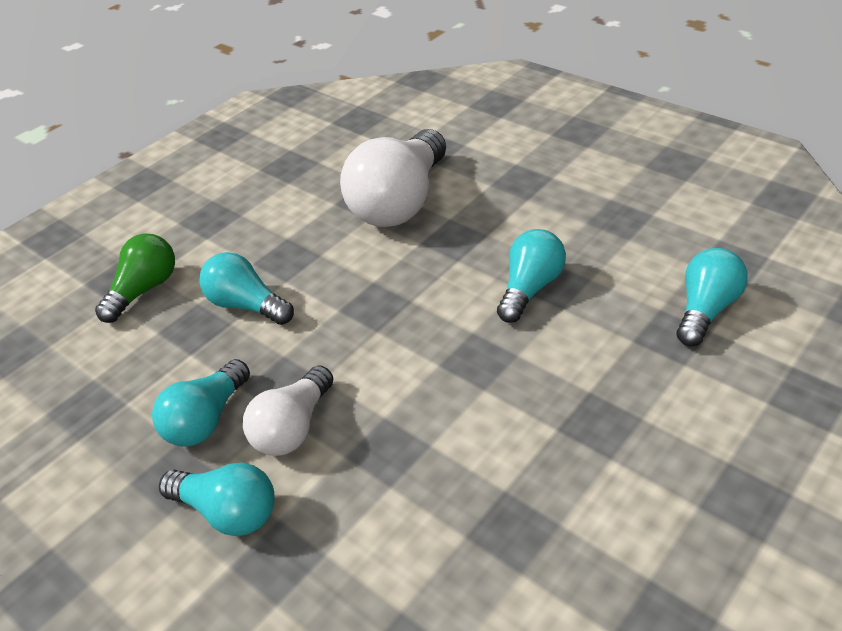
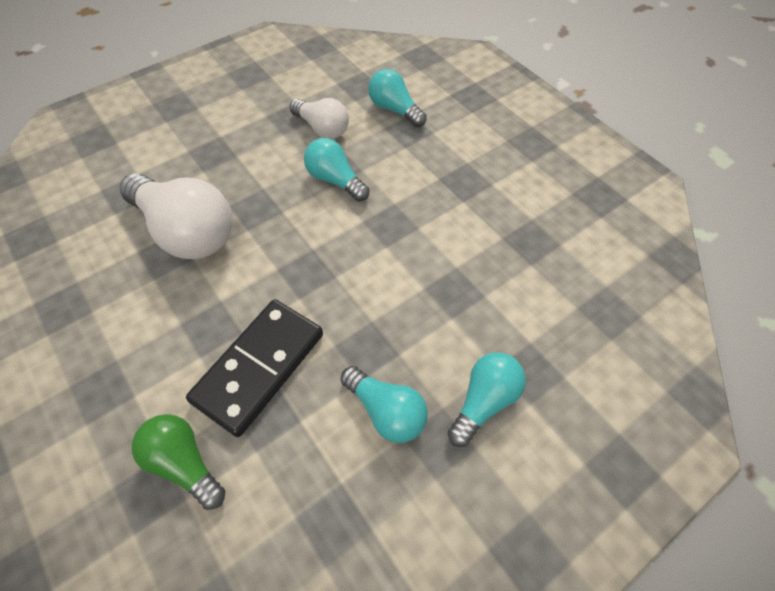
camera: 80 degrees left, 15 degrees up
(247, 305) = (259, 367): turquoise light bulb -> black domino
(293, 427) = (416, 347): white light bulb -> white light bulb (322, 128)

